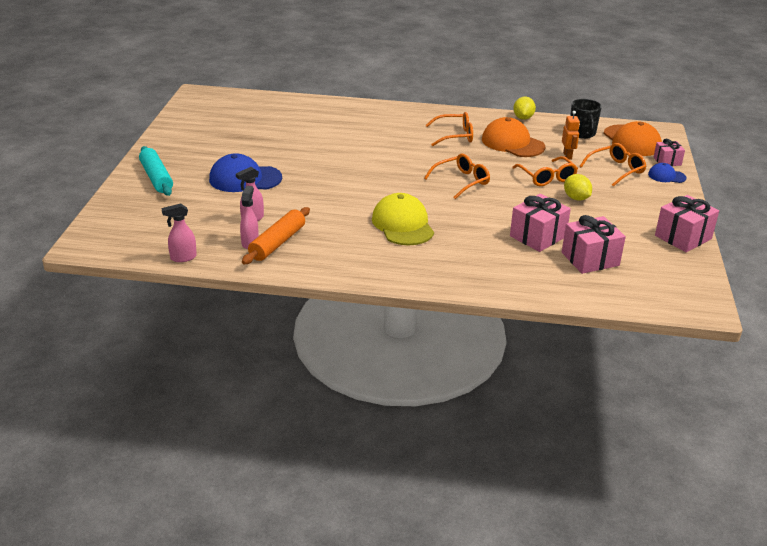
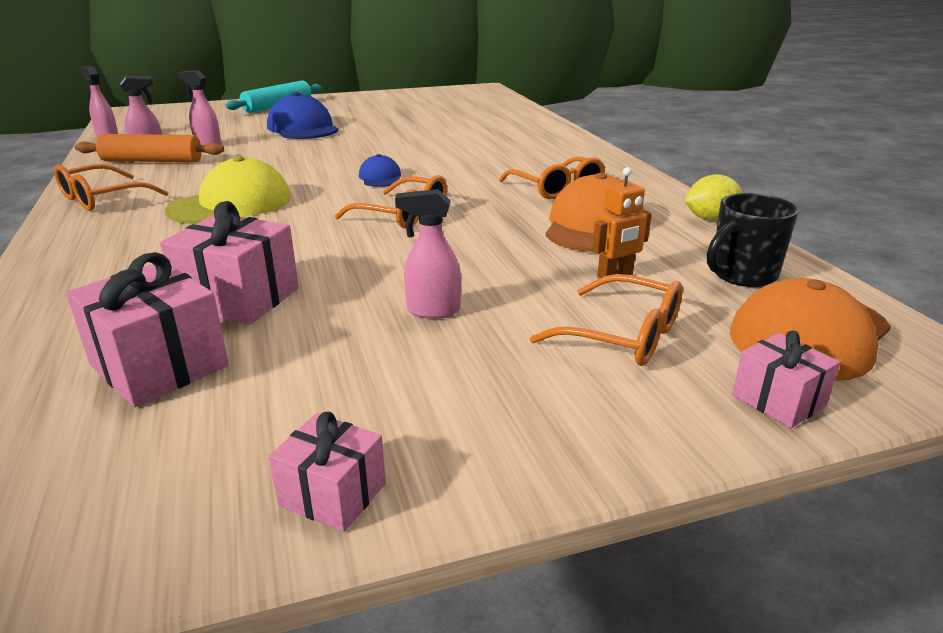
camera: 65 degrees right, 5 degrees down
(547, 177) = (493, 271): orange glasses -> orange glasses (102, 198)
(576, 198) = (432, 311): yellow lemon -> pink spray bottle
(666, 176) = (686, 412): blue cap -> blue cap (380, 177)
(683, 237) = (333, 494): pink gift -> pink gift, size x0.59

